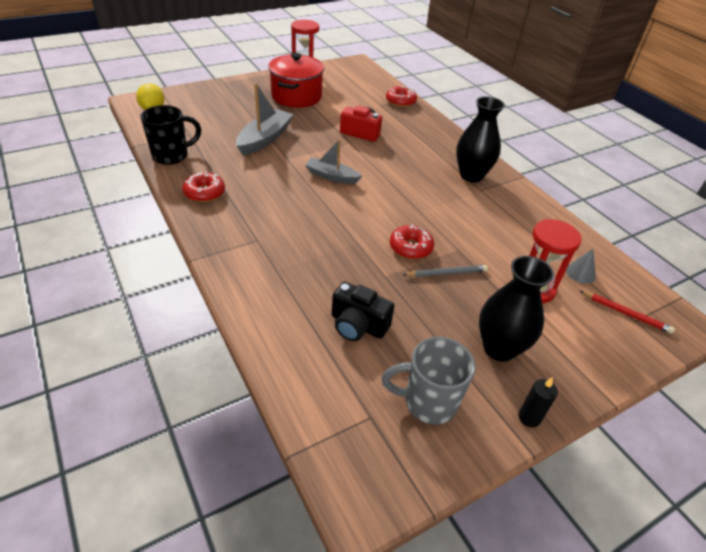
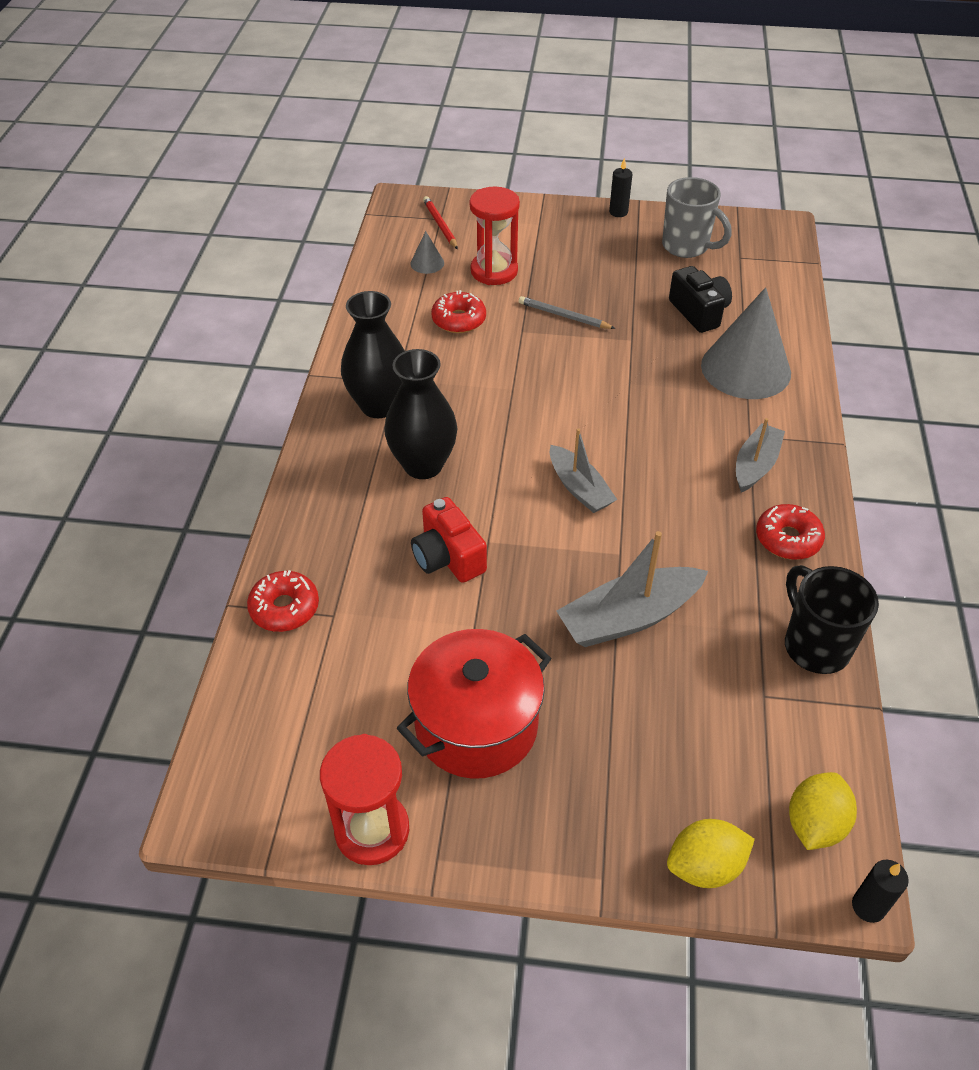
camera: 140 degrees left, 5 degrees up
(126, 98) = (868, 906): none -> black candle
(172, 156) = (815, 646): black mug -> black mug turned 60 degrees clockwise
(190, 91) = (705, 866): none -> yellow lemon
(243, 223) = (755, 465): none -> grey boat
(288, 288) = (745, 369): none -> grey cone
(410, 247) = (573, 353): red donut -> red donut (459, 320)
(499, 348) = (588, 250): black vase -> black vase (423, 465)

